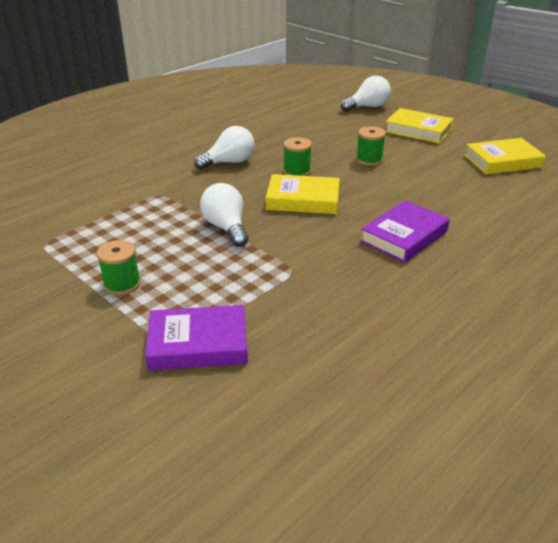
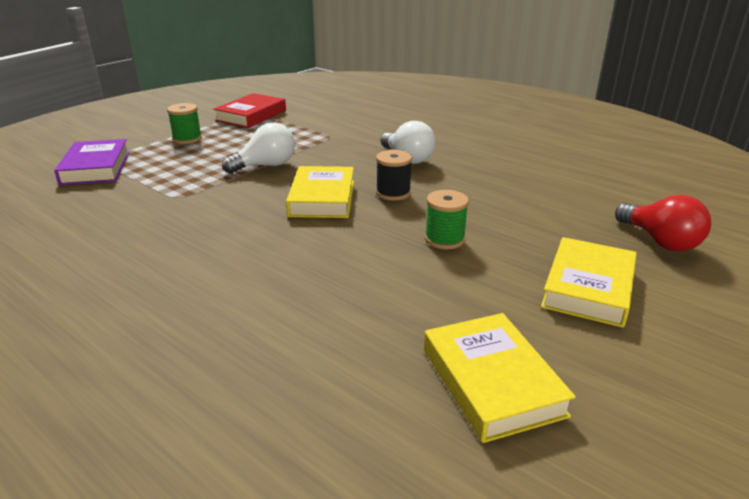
camera: 85 degrees right, 5 degrees down
(57, 243) = (251, 115): none -> red book
(297, 172) = (393, 193): green spool -> black spool
(367, 107) = (660, 241): white light bulb -> red light bulb
(404, 236) = (227, 258): purple book -> none

